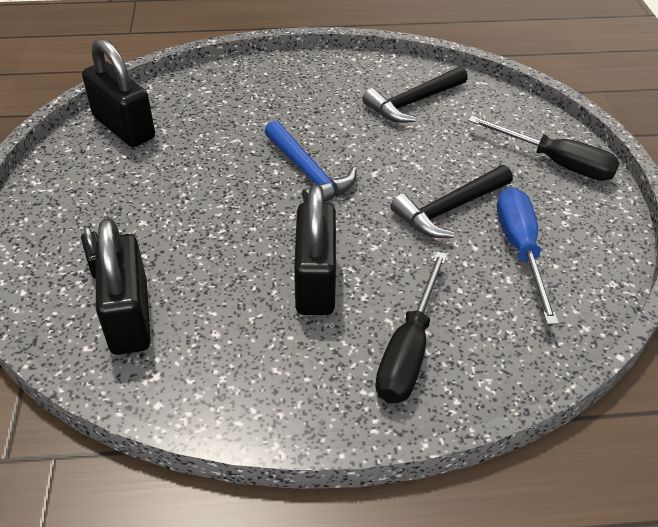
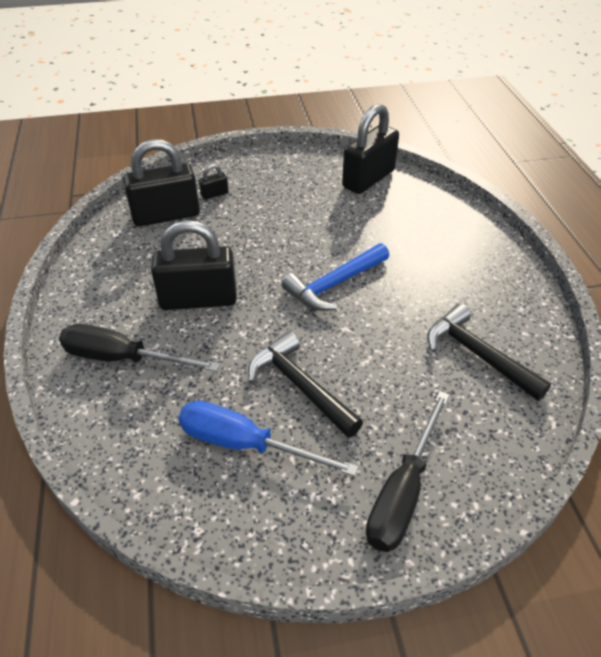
camera: 85 degrees right, 0 degrees up
(520, 249) = (245, 444): blue screwdriver -> blue screwdriver turned 150 degrees counterclockwise

